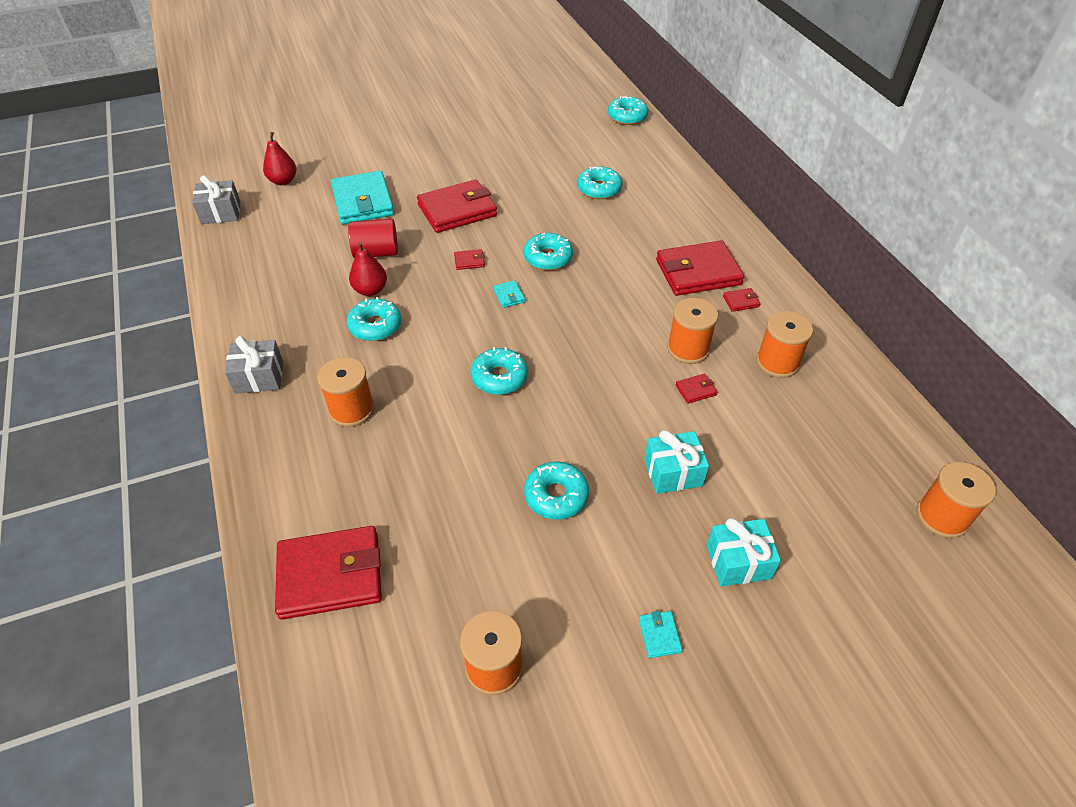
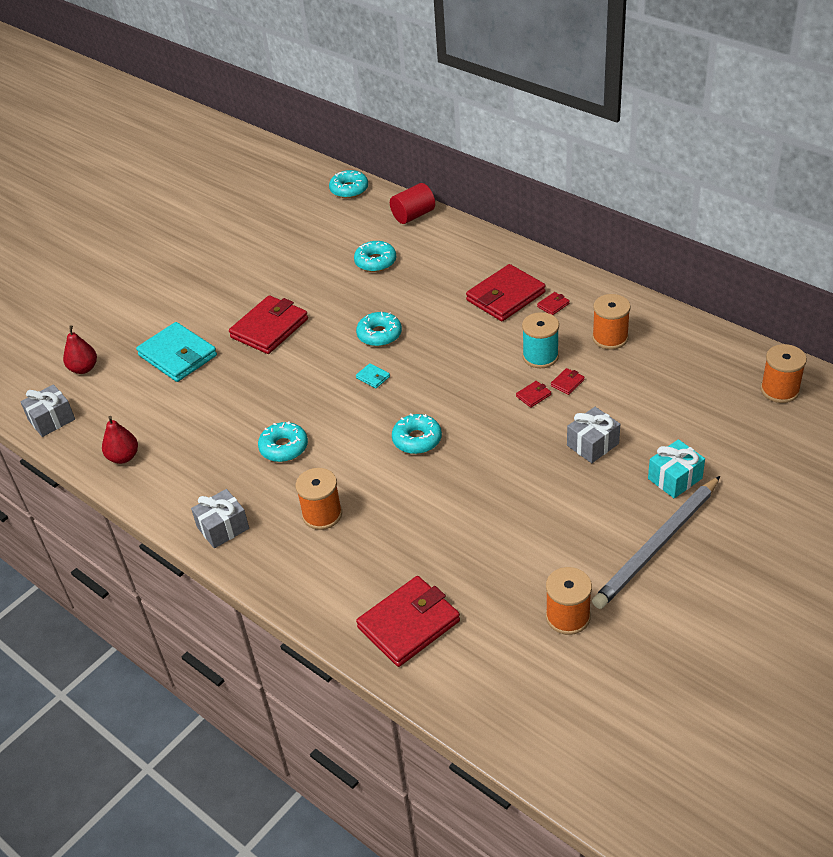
camera: 25 degrees left, 5 degrees down
(370, 290) = (253, 423): red pear -> red pear (123, 457)
(376, 252) = (230, 392): red cylinder -> red cylinder (413, 215)
(469, 261) = (317, 365): red wallet -> red wallet (533, 395)
(556, 496) = (525, 498): turquoise donut -> none
(659, 635) = (657, 545): turquoise wallet -> grey pencil
(673, 472) = (592, 444): turquoise gift -> grey gift
(688, 349) = (540, 356): orange spool -> turquoise spool

